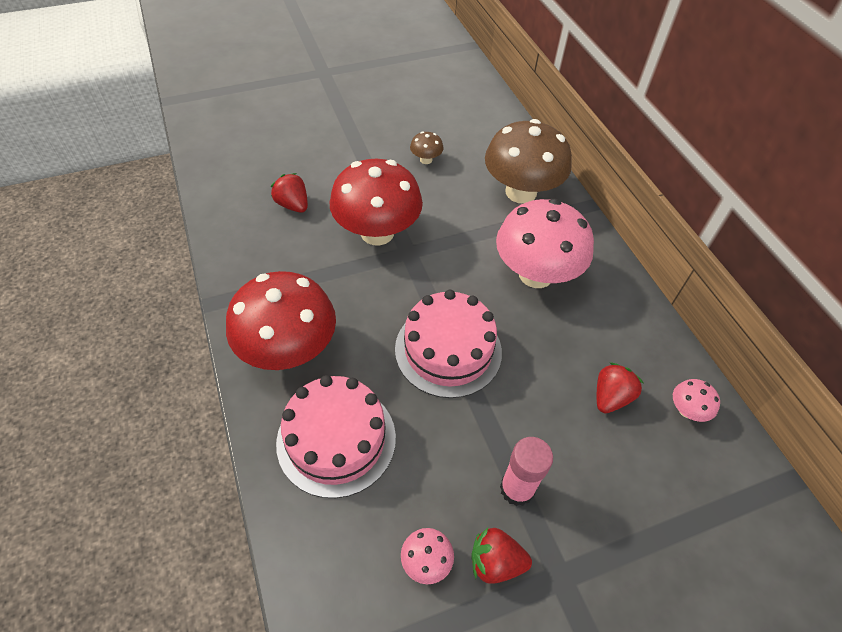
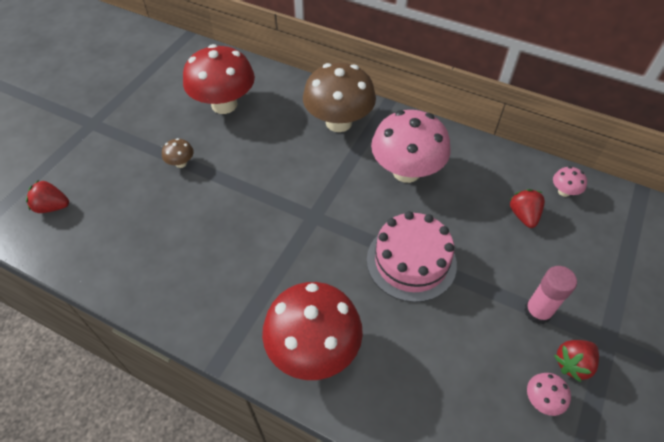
camera: 40 degrees left, 0 degrees up
(293, 205) = (192, 243): red strawberry -> red strawberry (52, 207)
(336, 439) = (412, 378): pink cake -> none
(377, 233) = (277, 218): red mushroom -> red mushroom (224, 104)
(426, 160) = (251, 141): brown mushroom -> brown mushroom (181, 163)

